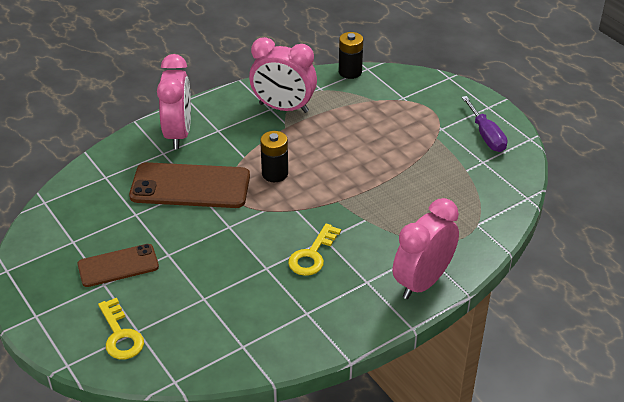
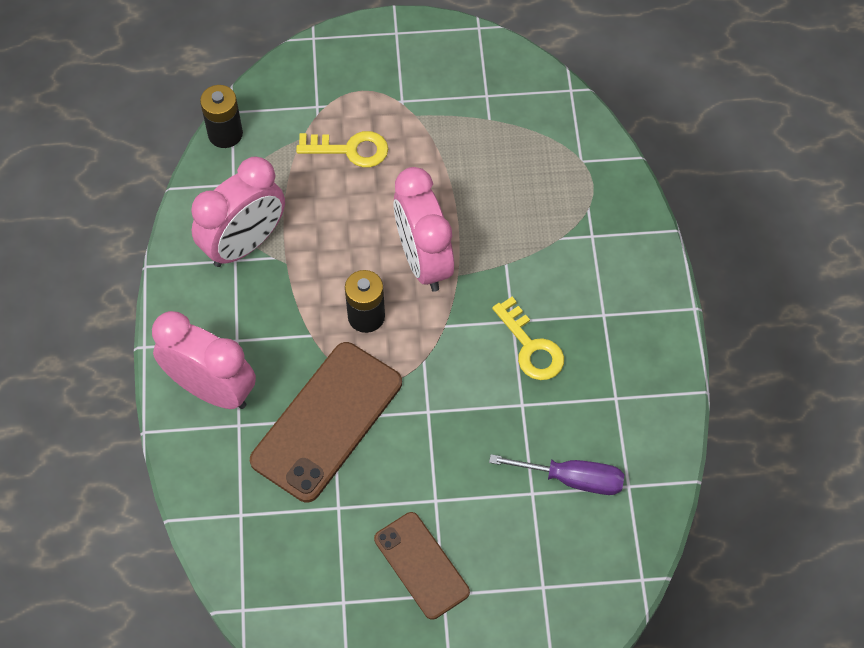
camera: 60 degrees left, 20 degrees up
(118, 266) = (421, 565): brown phone -> brown phone turned 45 degrees counterclockwise
(120, 335) = (539, 608): yellow key -> yellow key (350, 149)
(422, 282) = (636, 262): pink clock -> pink clock (423, 261)
(486, 136) = (445, 65): purple screwdriver -> purple screwdriver (572, 479)

